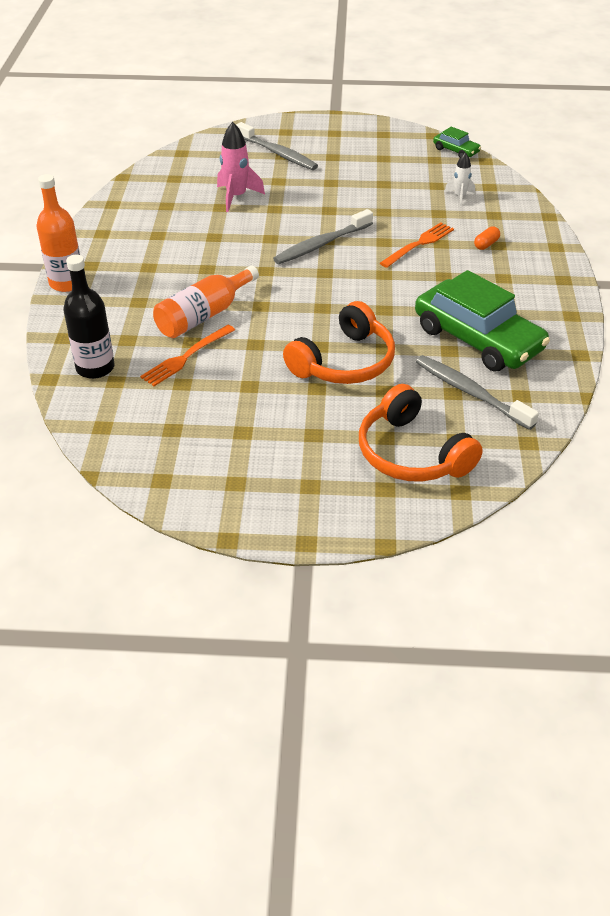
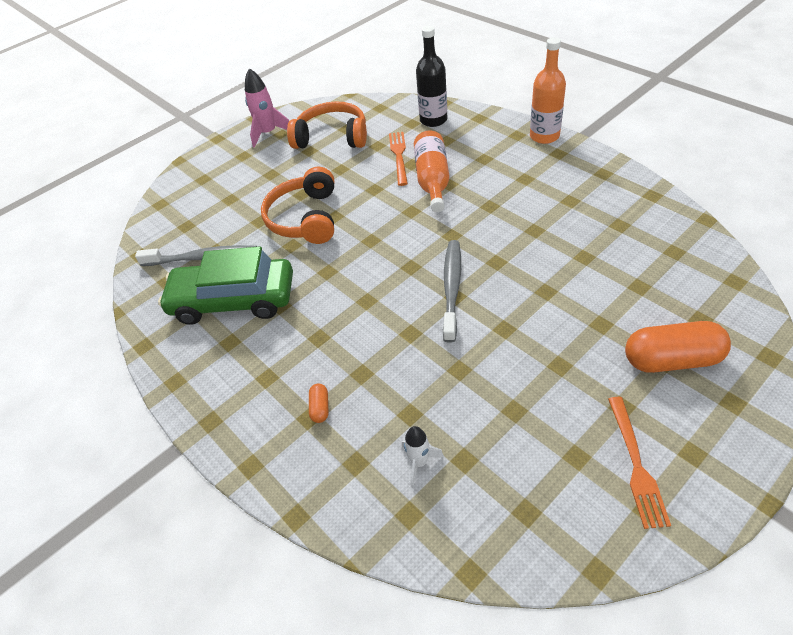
camera: 140 degrees right, 5 degrees up
(236, 197) = (594, 276): pink rocket -> pink rocket (268, 133)
(278, 153) = (671, 360): grey toothbrush -> orange capsule
(411, 453) = (205, 202): orange headphones -> orange headphones (332, 137)
(419, 244) = (378, 356): orange fork -> orange fork (637, 466)
(456, 150) = (528, 561): green car -> none

